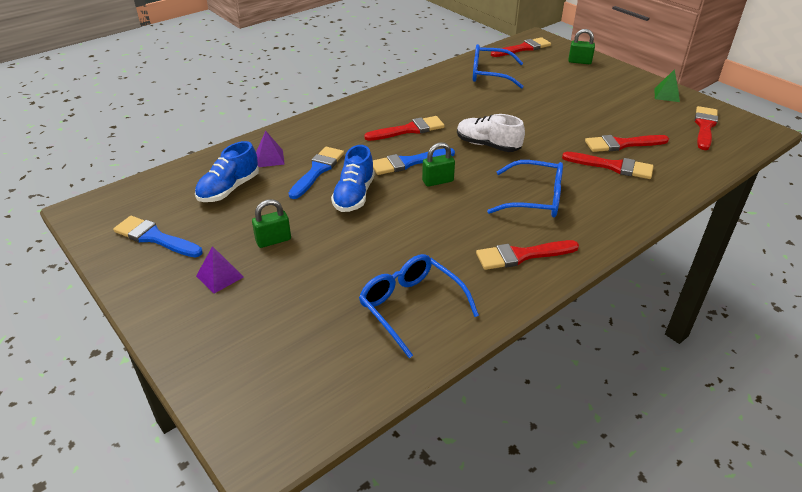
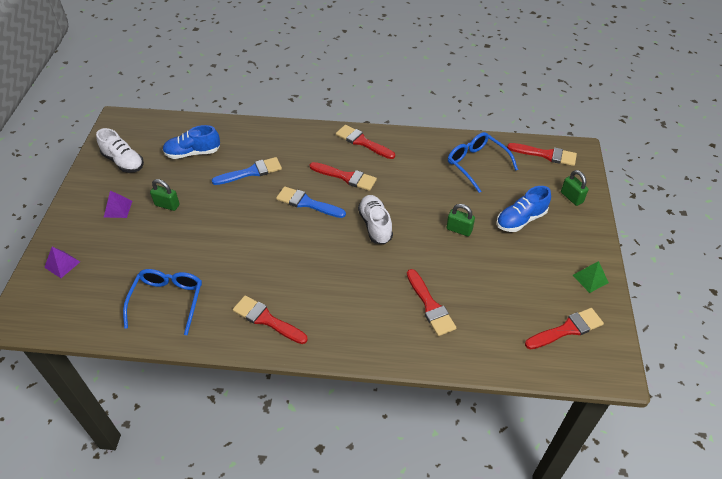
camera: 45 degrees right, 10 degrees up
(155, 238) = (123, 162): blue brush -> white shoe
(269, 158) = (240, 144): purple pyramid -> purple pyramid (62, 264)
(354, 195) = (244, 205): blue shoe -> blue shoe (520, 219)
(438, 181) = (302, 230): green padlock -> green padlock (459, 230)
(535, 199) = (337, 288): blue glasses -> none
(622, 144) = (470, 294): red brush -> red brush (363, 142)

